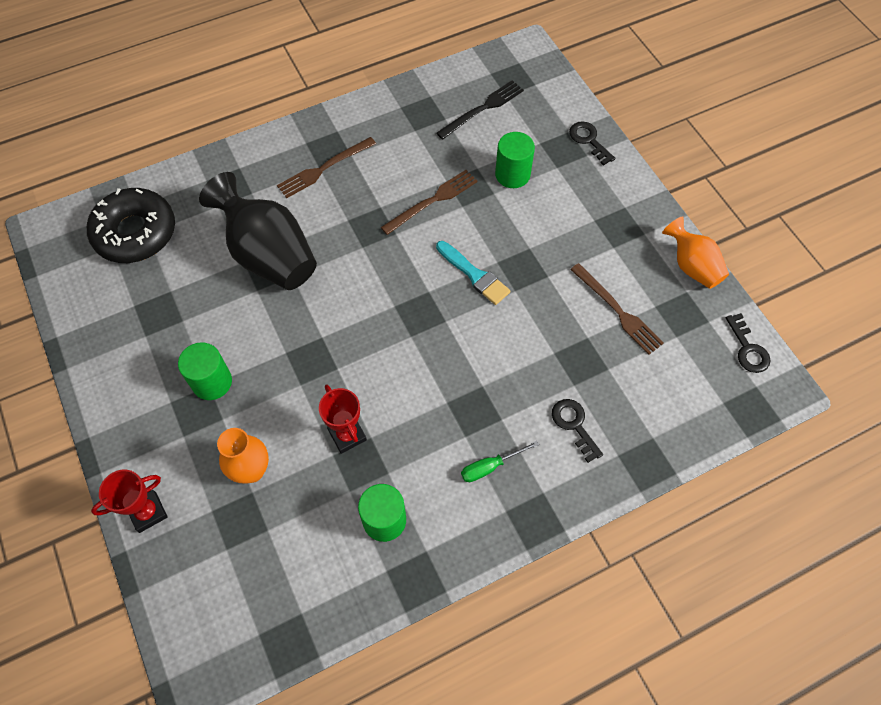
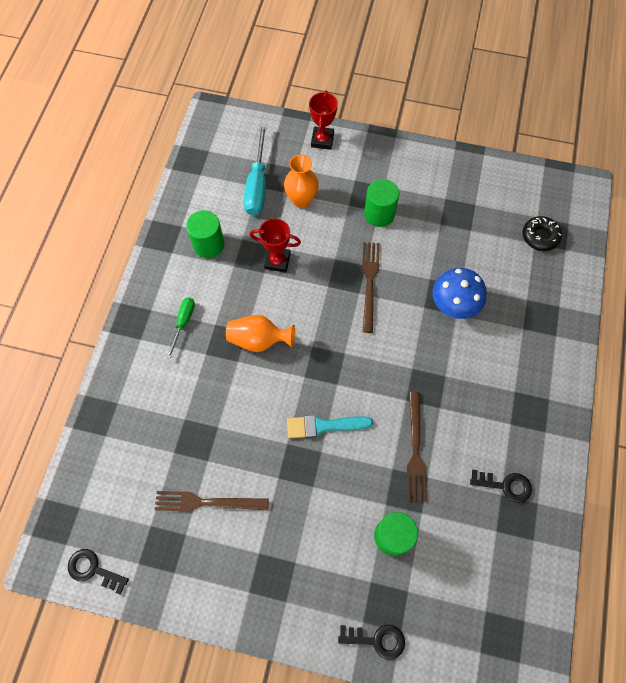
camera: 130 degrees right, 5 degrees up
(135, 233) = (540, 236): black donut -> black donut, size x0.53
(266, 534) = (257, 184): none -> turquoise screwdriver
(269, 255) = (454, 304): black vase -> blue mushroom
(324, 168) = (510, 394): brown fork -> brown fork (369, 283)
(482, 109) = (484, 574): black fork -> none
(574, 425) = (160, 394): black key -> black key (505, 485)
(692, 266) = (189, 600): orange vase -> orange vase (259, 340)

